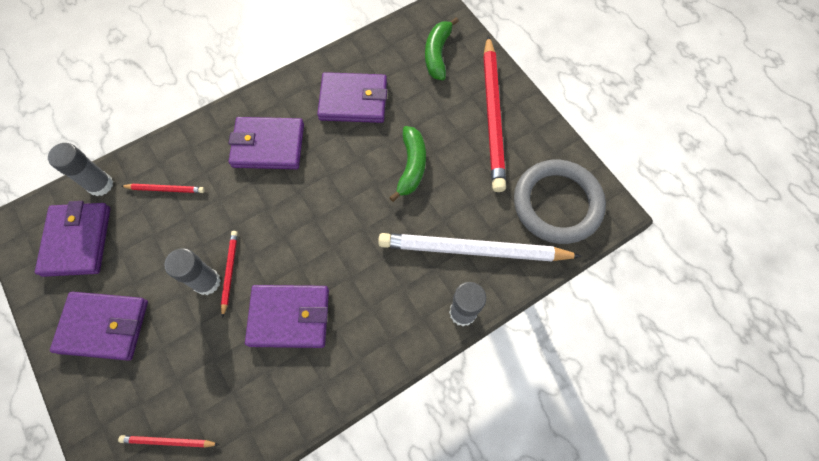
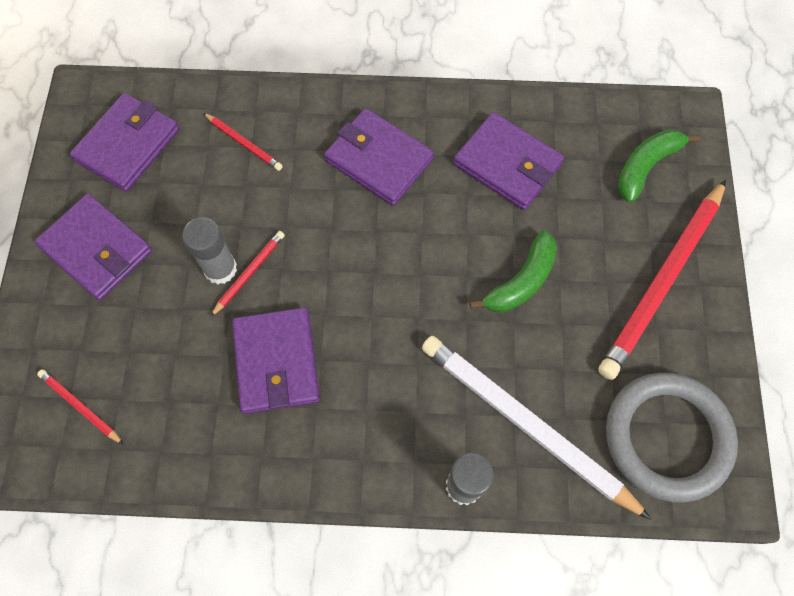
camera: 35 degrees right, 0 degrees up
(100, 185) = (185, 99): grey glue stick -> none
(289, 317) = (276, 362): purple wallet -> purple wallet turned 45 degrees clockwise

